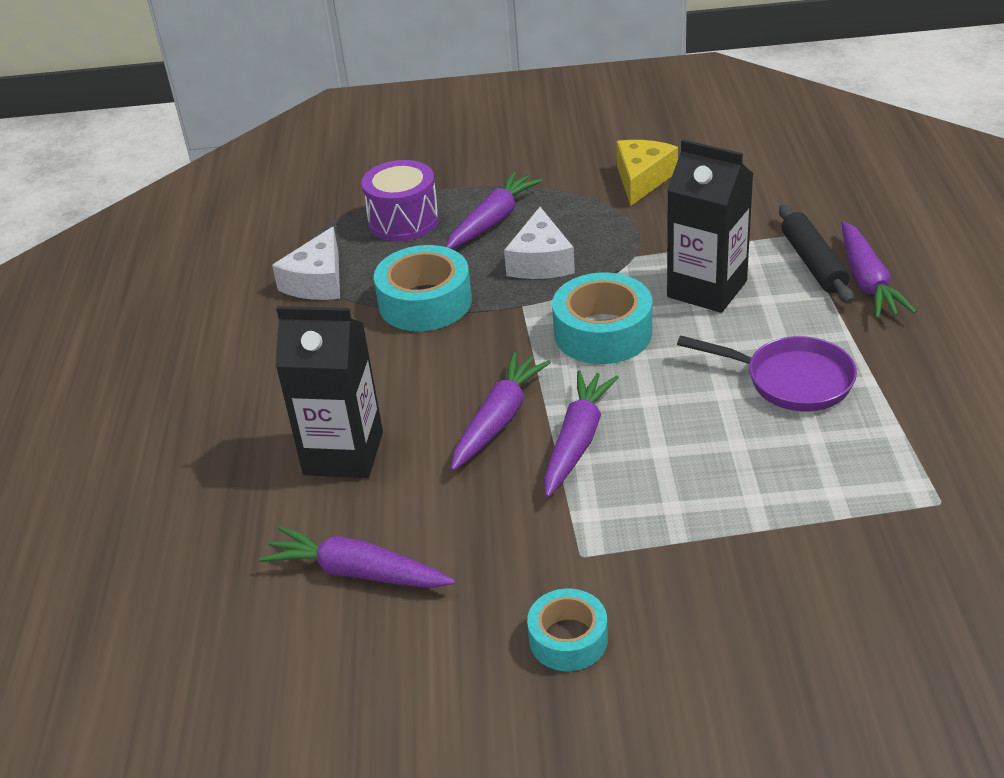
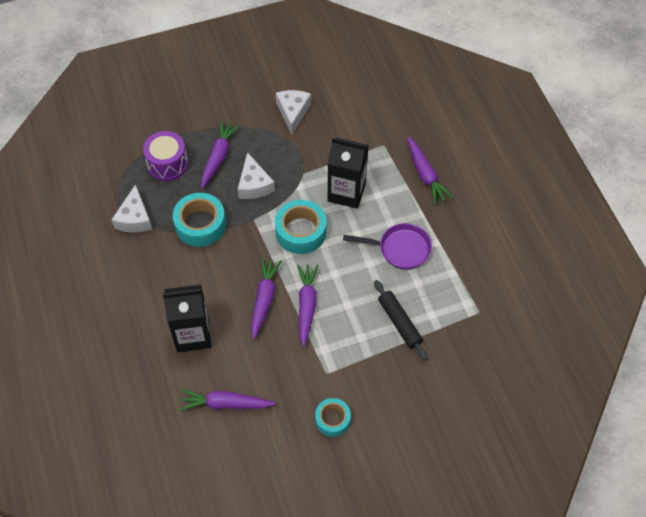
camera: 20 degrees left, 20 degrees up
(642, 179) = (293, 112): yellow cheese -> white cheese
(813, 263) = (396, 165): black rolling pin -> black rolling pin (399, 322)

